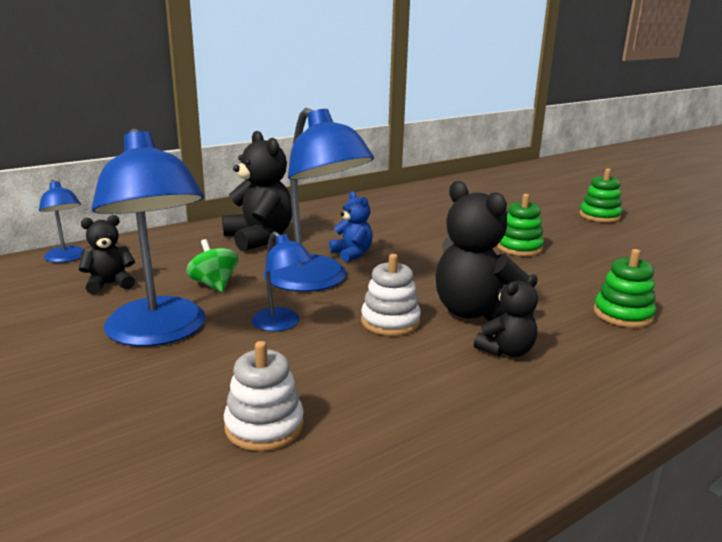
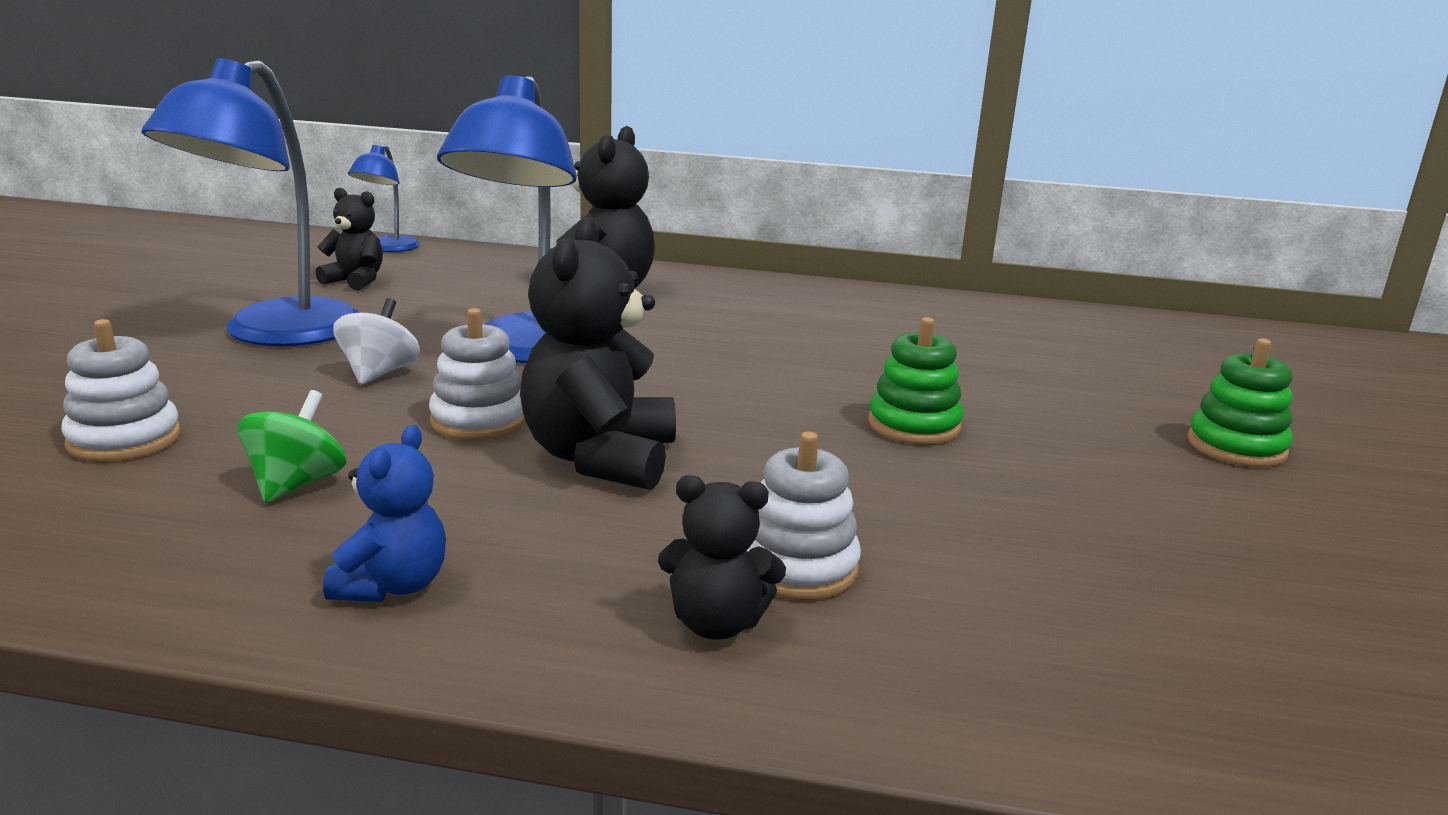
camera: 45 degrees right, 0 degrees up
(214, 284) = (431, 315): green spinning top -> green spinning top (296, 484)
(281, 324) = (379, 373): blue lamp -> white spinning top
(352, 254) = (653, 342): blue teddy bear -> blue teddy bear (393, 586)
(506, 351) = (502, 512): black teddy bear -> black teddy bear (716, 623)
(623, 314) = (798, 567): green stacking toy -> white stacking toy

